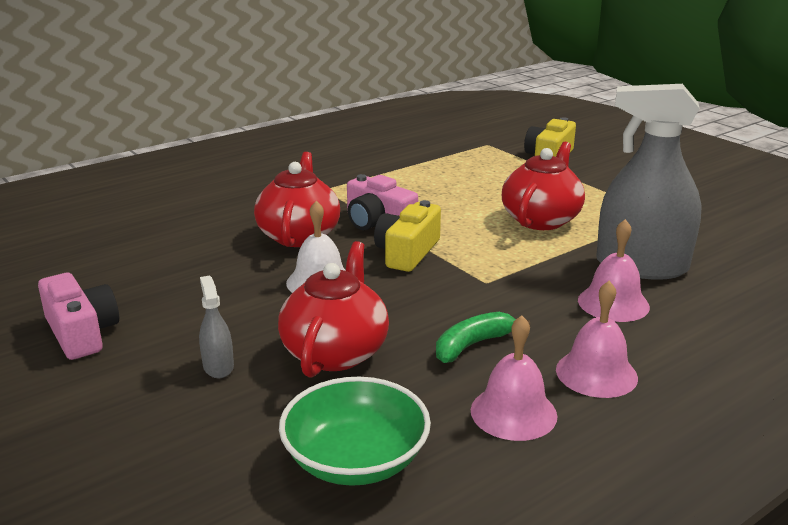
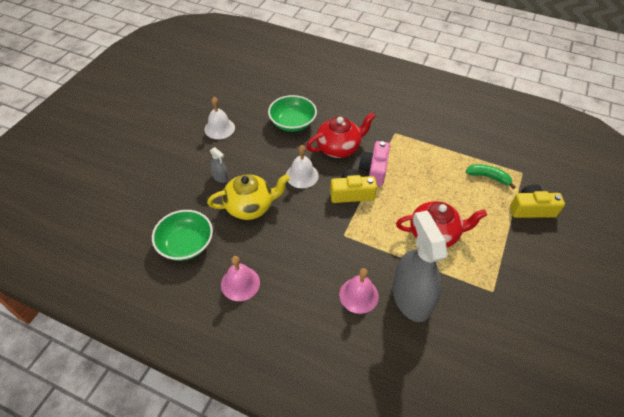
camera: 60 degrees right, 25 degrees up
(81, 333) = (219, 128): pink camera -> white bell
(185, 256) = (292, 123): none -> green bowl
(218, 366) = (220, 177): grey spray bottle -> grey spray bottle turned 90 degrees clockwise
(335, 352) = (250, 206): red teapot -> yellow teapot
(473, 345) = (283, 251): green banana -> green banana (488, 177)
(596, 373) = (287, 305): pink bell -> none

